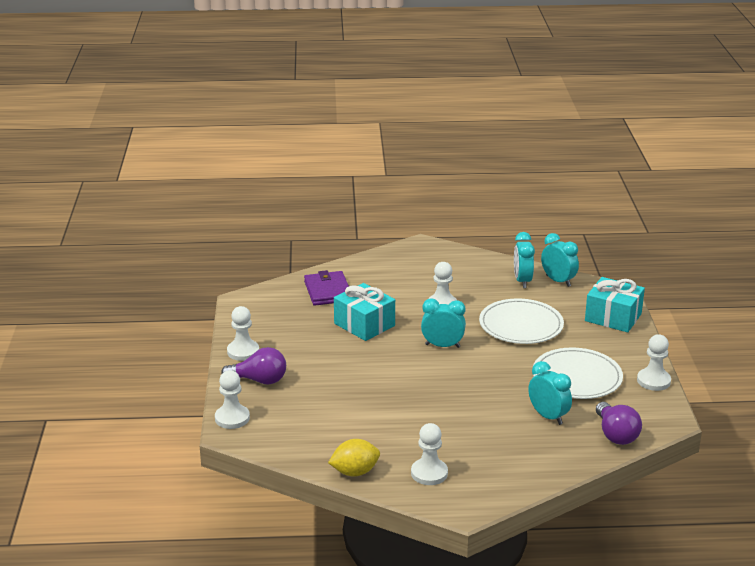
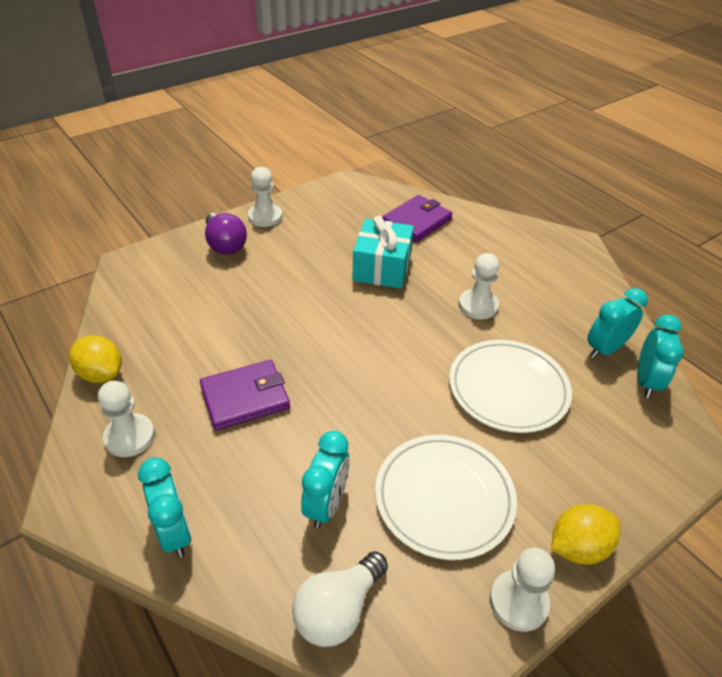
camera: 55 degrees right, 15 degrees up
(232, 418) = (150, 255): white pawn -> none
(437, 419) = (245, 397): none -> purple wallet
(442, 346) = (397, 340): turquoise clock -> turquoise clock (175, 532)
(613, 317) = (629, 476): turquoise gift -> none
(616, 435) = (338, 610): purple light bulb -> white light bulb
(639, 351) = (578, 547): none -> yellow lemon

